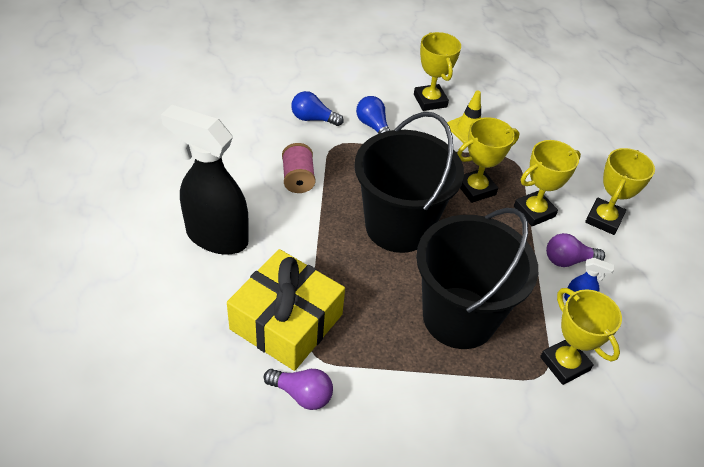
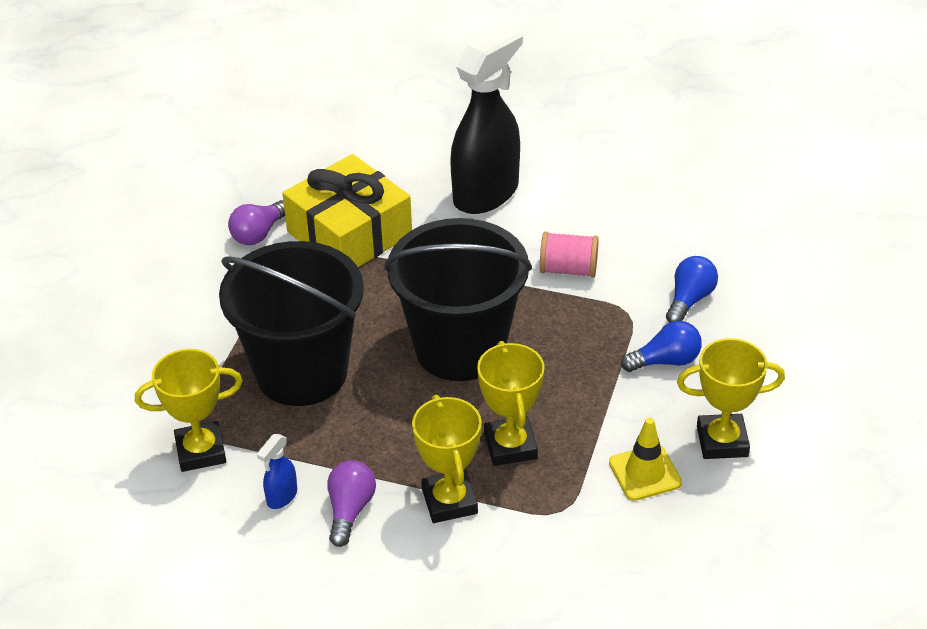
camera: 110 degrees right, 5 degrees down
(603, 219) = (411, 584): yellow trophy -> none

